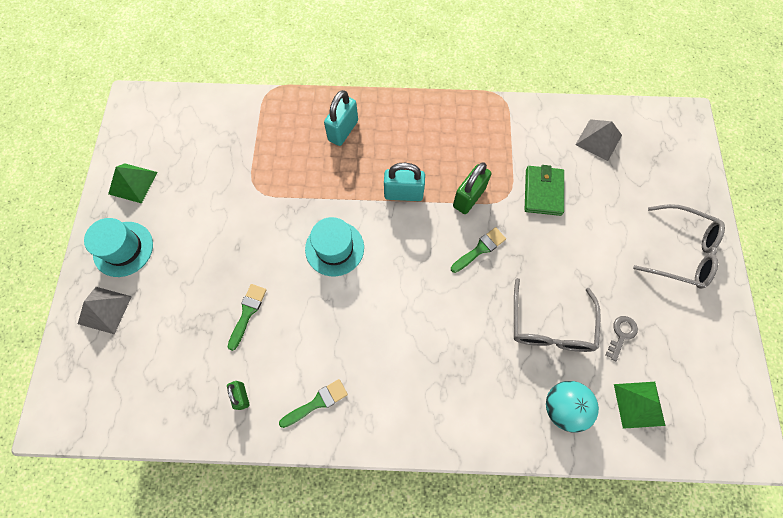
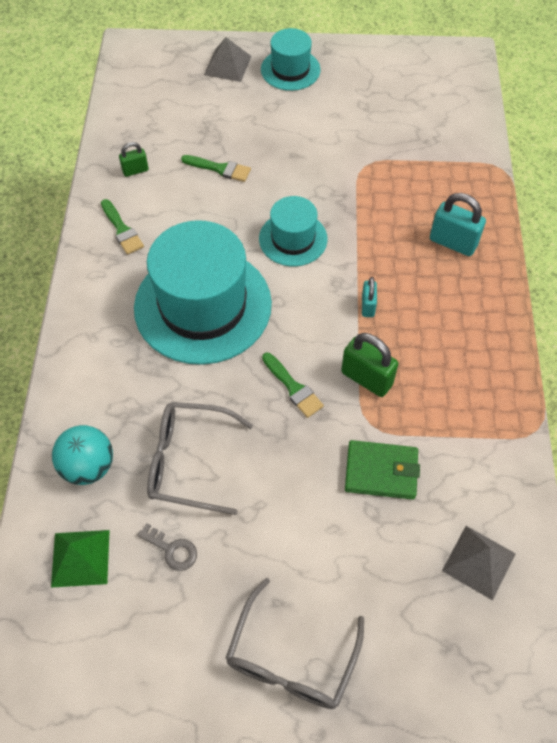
camera: 90 degrees right, 10 degrees down
(133, 183) = (365, 67): green pyramid -> none
(403, 193) = (368, 306): turquoise padlock -> turquoise padlock, size x0.58
(404, 322) = (203, 305): none -> turquoise hat

